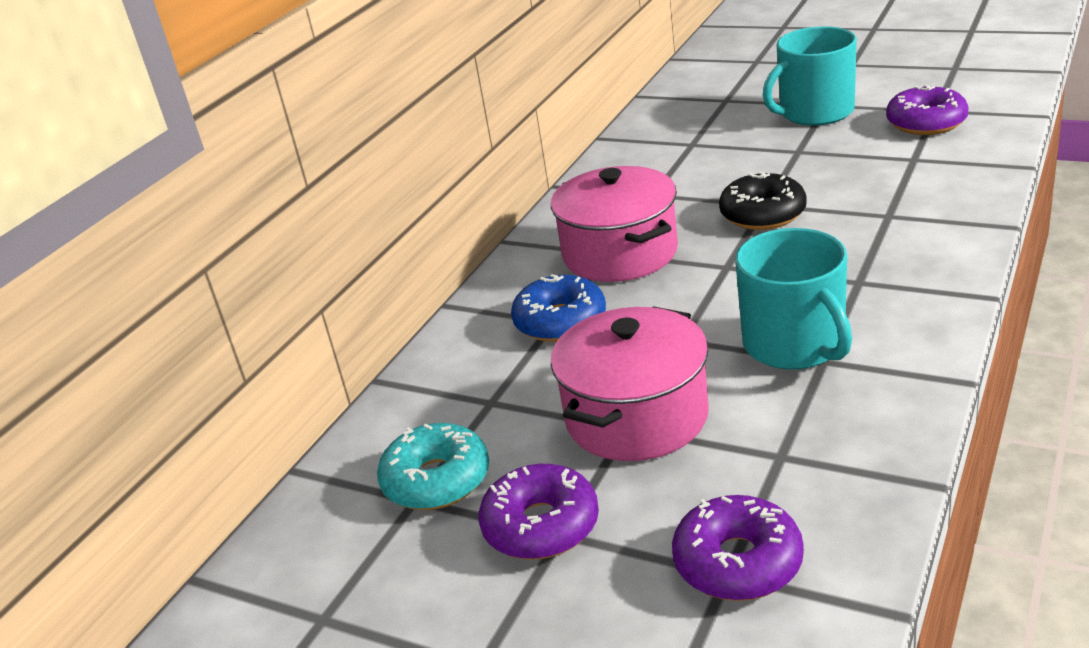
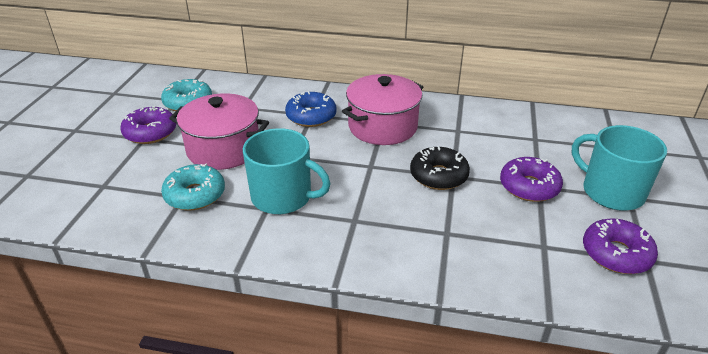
camera: 70 degrees right, 5 degrees up
(738, 562) = (108, 188): purple donut -> purple donut (529, 187)
(777, 440) = (195, 195): none -> turquoise donut
(795, 344) = (283, 197): turquoise mug -> turquoise mug turned 120 degrees counterclockwise

